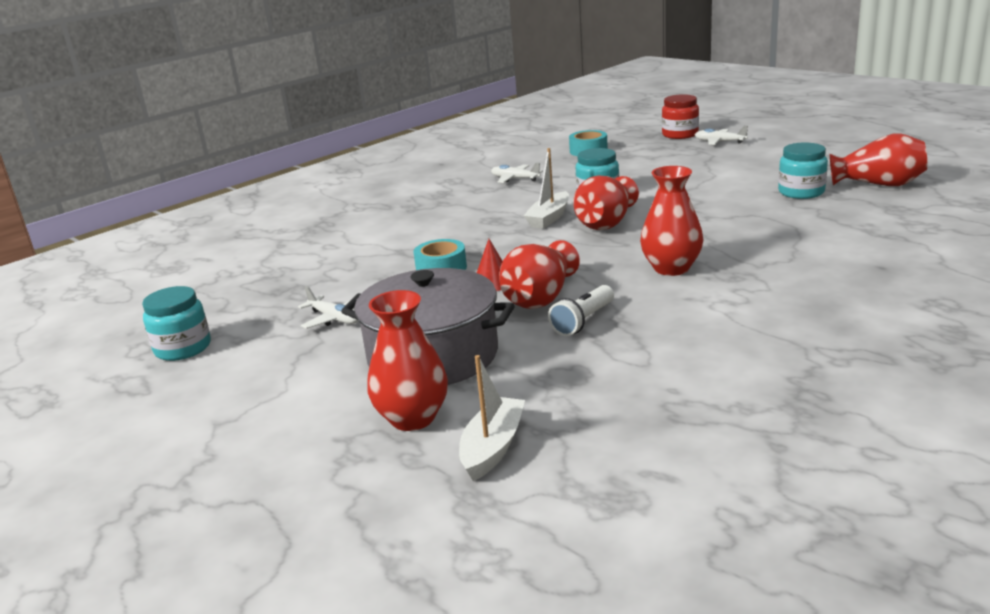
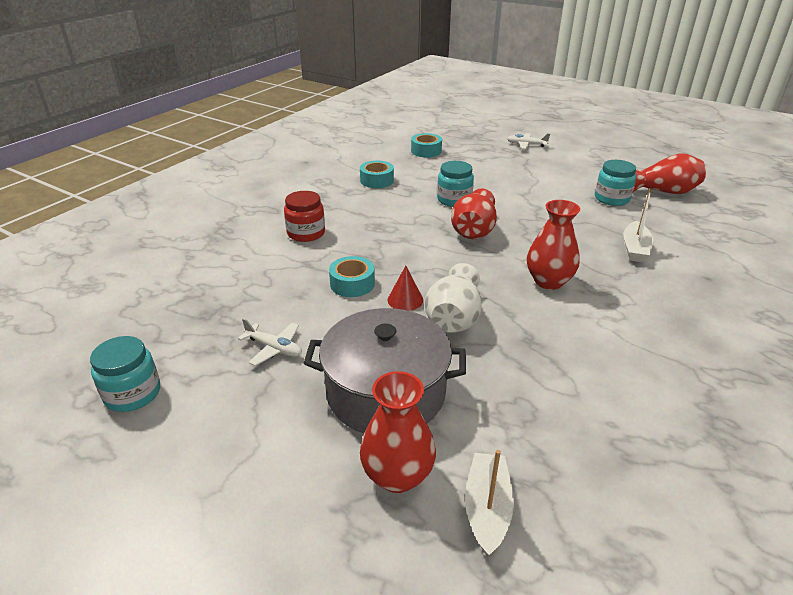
camera: 15 degrees left, 10 degrees up
(515, 179) = (377, 180): white plane -> turquoise tape
(540, 298) = (454, 318): red vase -> white vase
(549, 218) = (424, 224): white boat -> white boat (635, 248)
(583, 321) = (502, 344): white flashlight -> none
(680, 134) = (492, 136): red jar -> red jar (306, 233)

